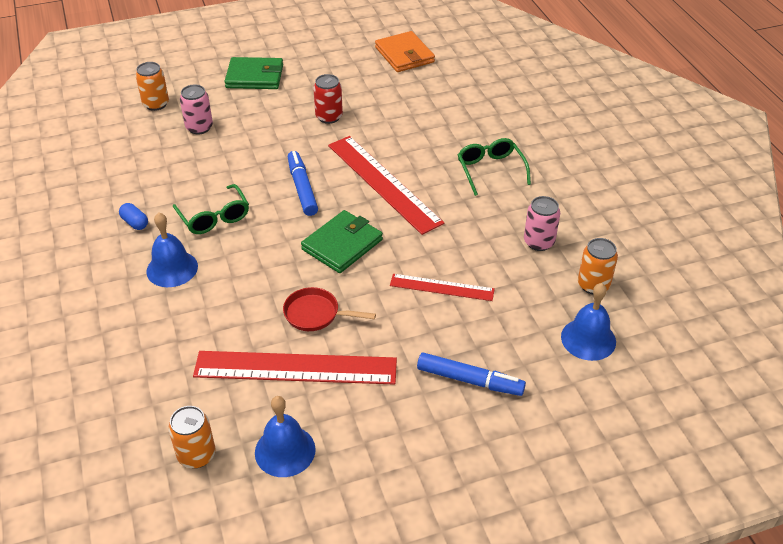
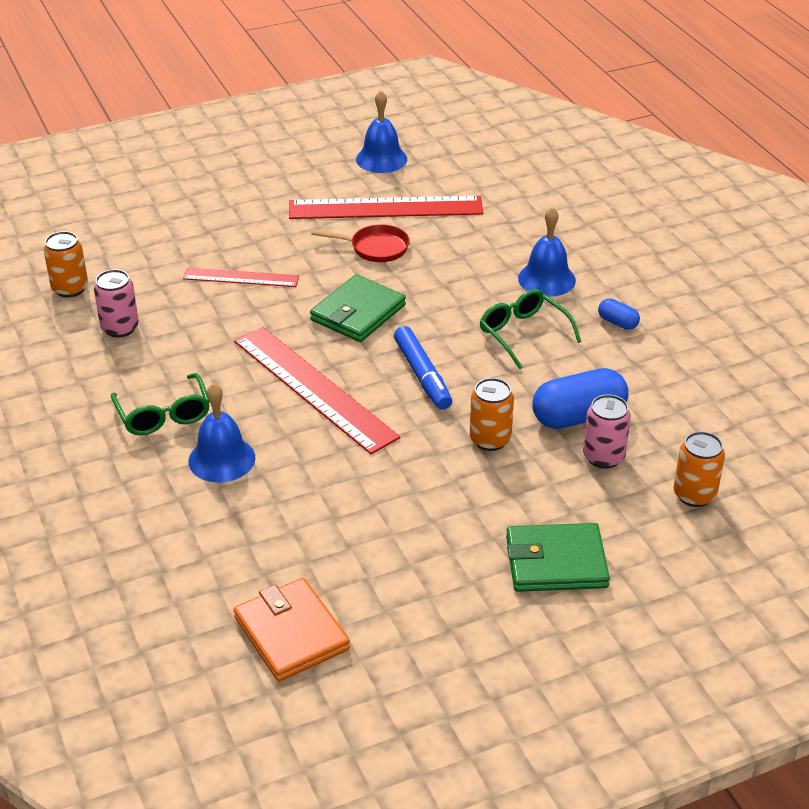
camera: 175 degrees right, 5 degrees down
(196, 455) = (455, 153): orange can -> orange can (490, 440)
(203, 153) = (578, 417): none -> blue capsule
(329, 117) = (408, 488): red can -> none
(470, 380) = (218, 208): blue marker -> none
(588, 339) = (93, 243): blue bell -> blue bell (221, 459)

